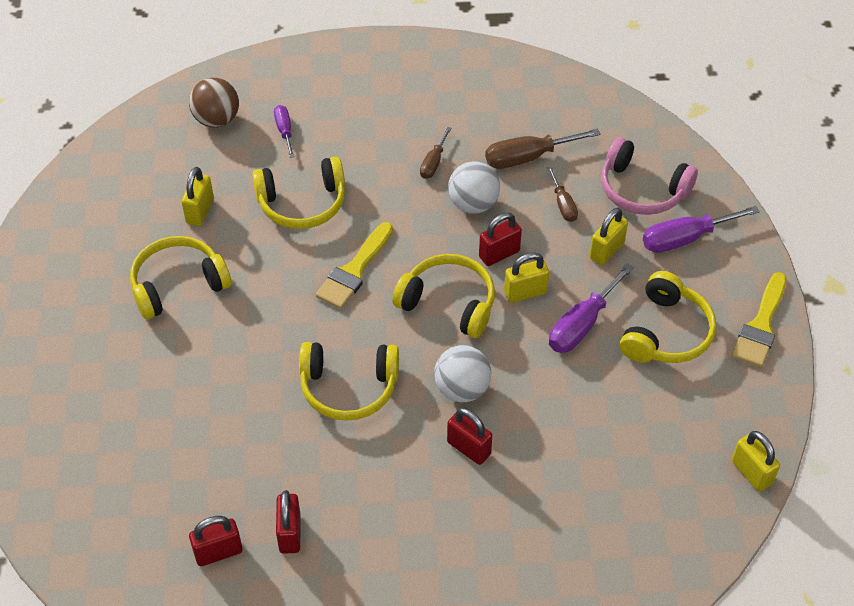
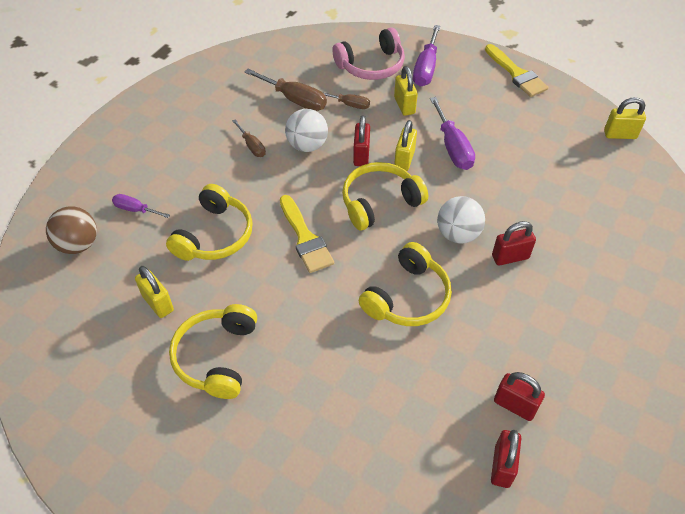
camera: 55 degrees left, 0 degrees up
(528, 157) = (295, 100): brown screwdriver -> brown screwdriver turned 75 degrees counterclockwise
(666, 333) = (490, 114): yellow headphones -> none

